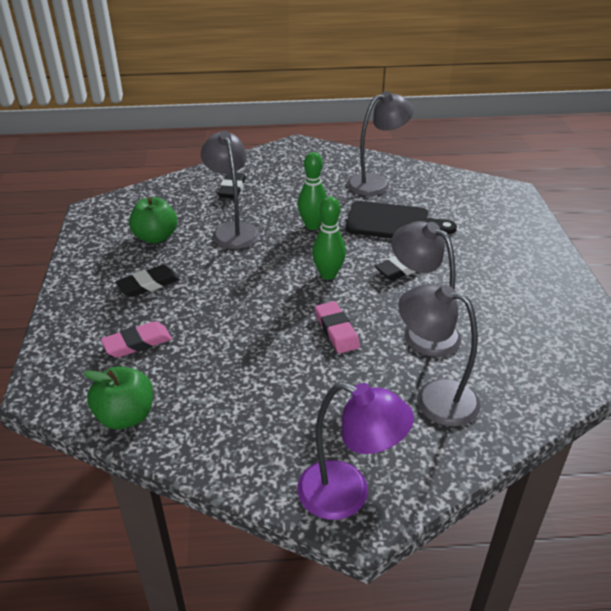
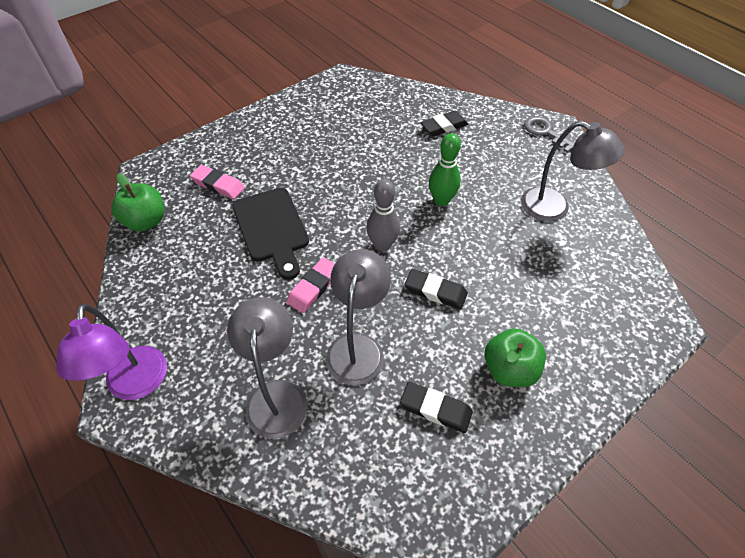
camera: 55 degrees right, 15 degrees up
(148, 284) = (283, 153): black eraser -> black eraser (435, 409)
(155, 237) = (340, 124): green apple -> green apple (509, 369)
(233, 230) = (388, 158): grey lamp -> none
(298, 151) = (545, 132): none -> grey key
(328, 274) = (382, 245): green bowling pin -> grey bowling pin
(393, 222) = (501, 251): black cutting board -> black cutting board (272, 228)

